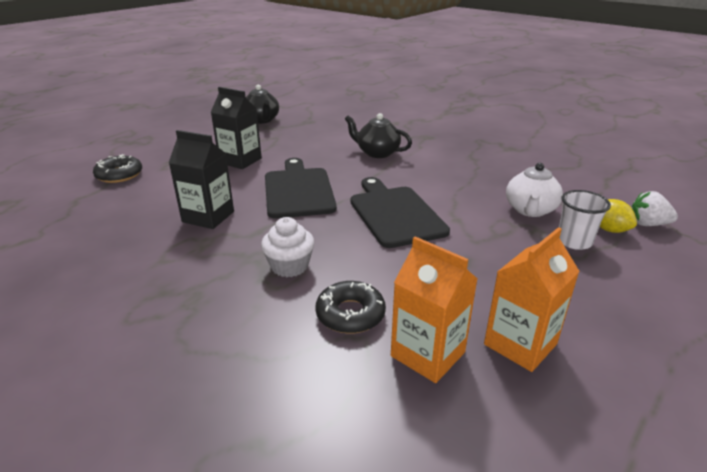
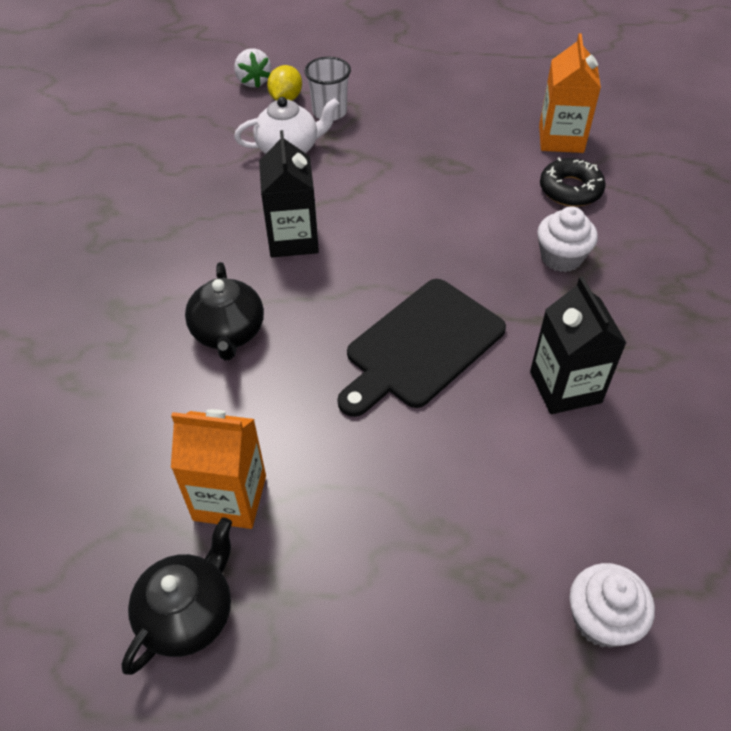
camera: 125 degrees left, 20 degrees up
(119, 175) = (601, 619): black donut -> white cupcake
(240, 161) = (398, 485): black carton -> black carton (293, 239)
(395, 213) = (391, 235): black cutting board -> none
(520, 344) = (502, 106): orange carton -> orange carton (230, 498)

